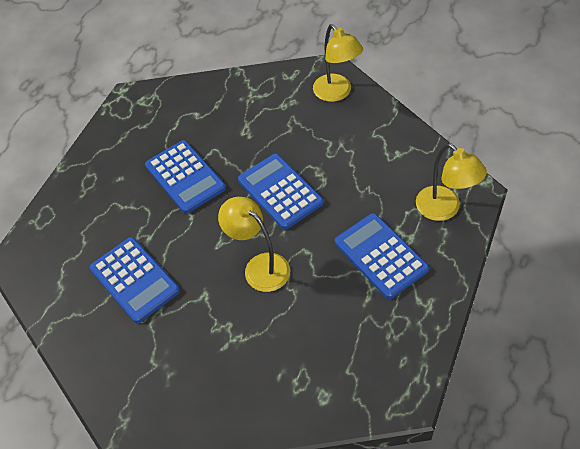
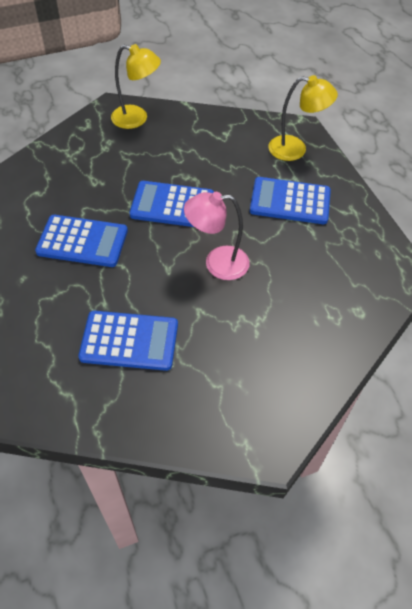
camera: 50 degrees left, 0 degrees up
(259, 266) = (217, 263): yellow lamp -> pink lamp

